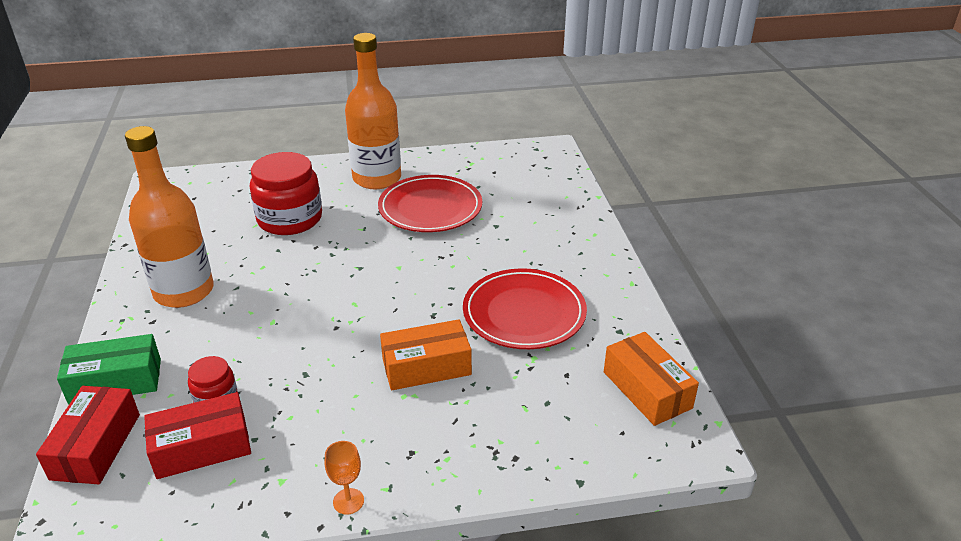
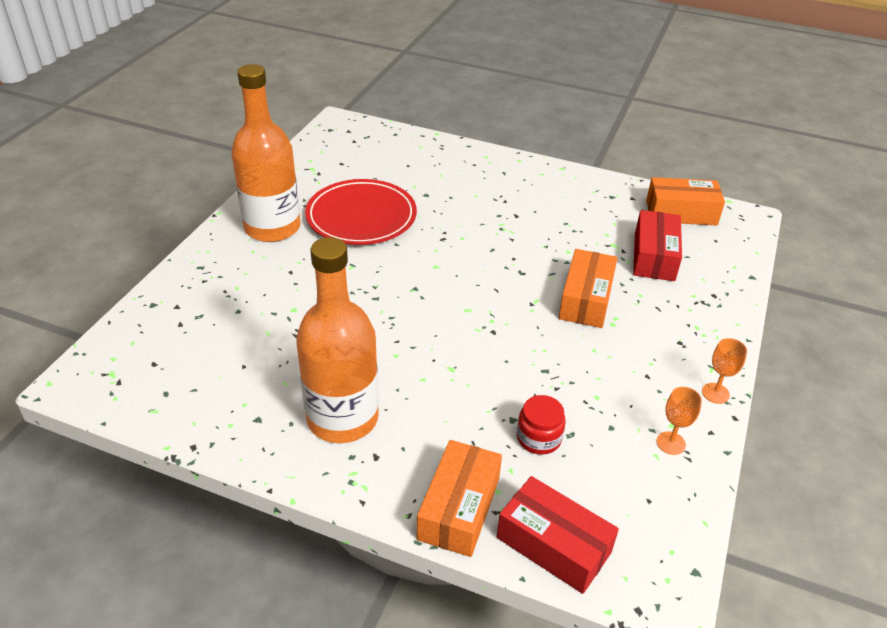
camera: 60 degrees left, 5 degrees up
(116, 381) = (459, 508): green box -> orange box
(202, 447) = (602, 465): red box -> red box (654, 256)
(254, 486) = (670, 443): none -> orange goblet
(290, 219) = (283, 305): red jar -> none
(524, 313) = (557, 228): red plate -> none

